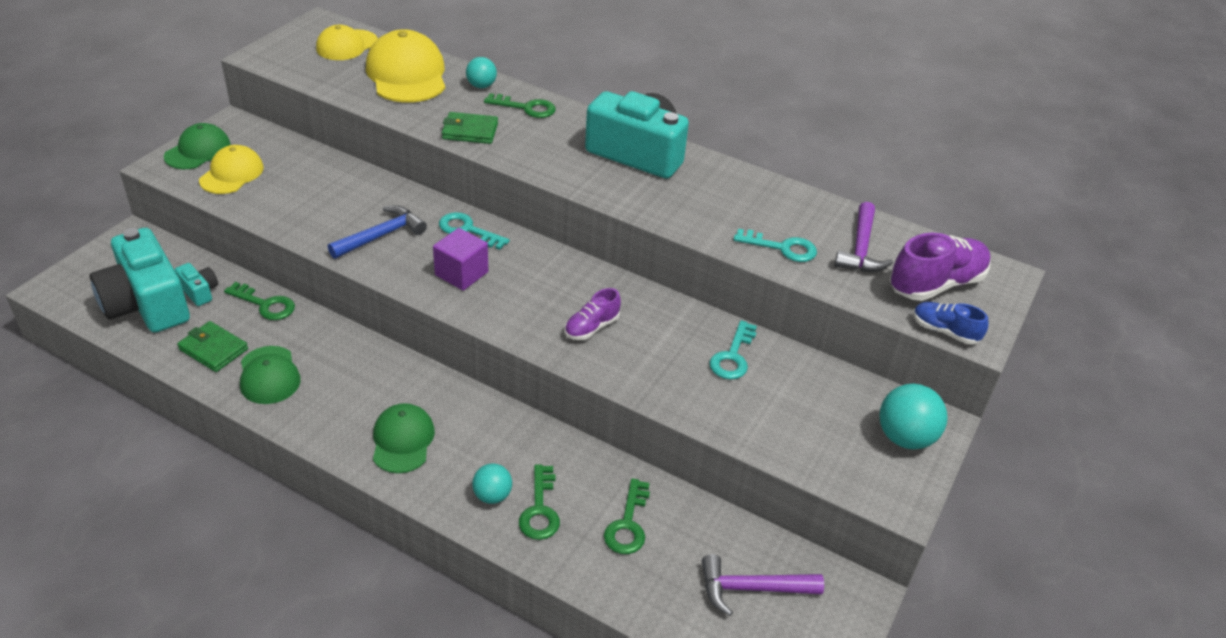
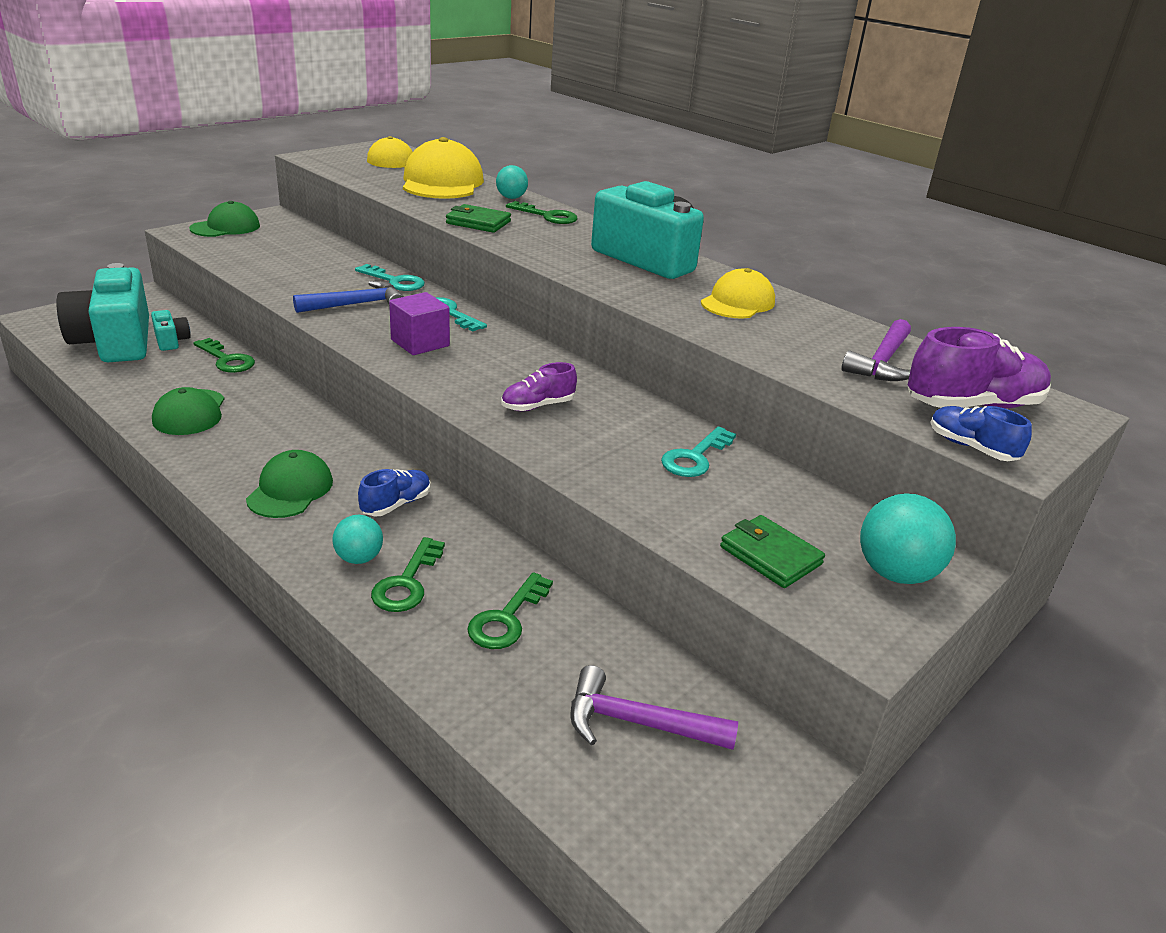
camera: 15 degrees right, 10 degrees down
(213, 349) = (151, 384): green wallet -> green wallet (770, 555)
(232, 174) = (244, 245): yellow cap -> yellow cap (737, 302)
(495, 435) = (396, 504): none -> blue shoe
(782, 248) = (782, 347): turquoise key -> turquoise key (395, 281)

